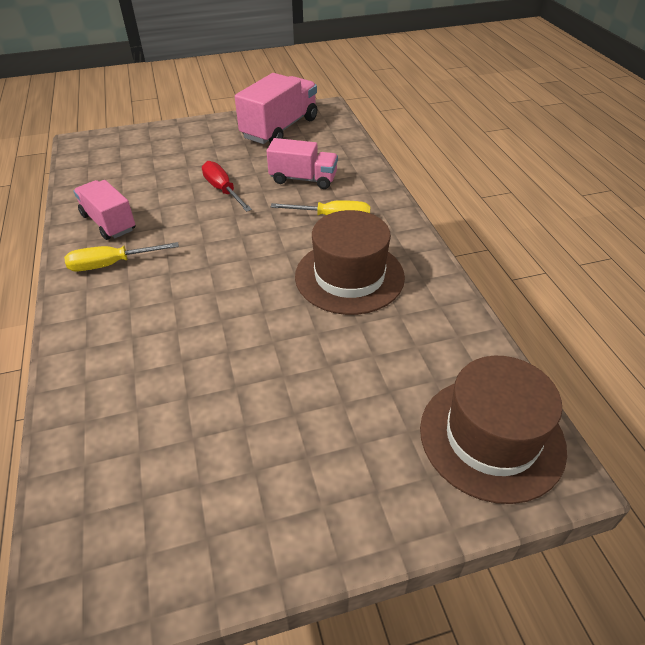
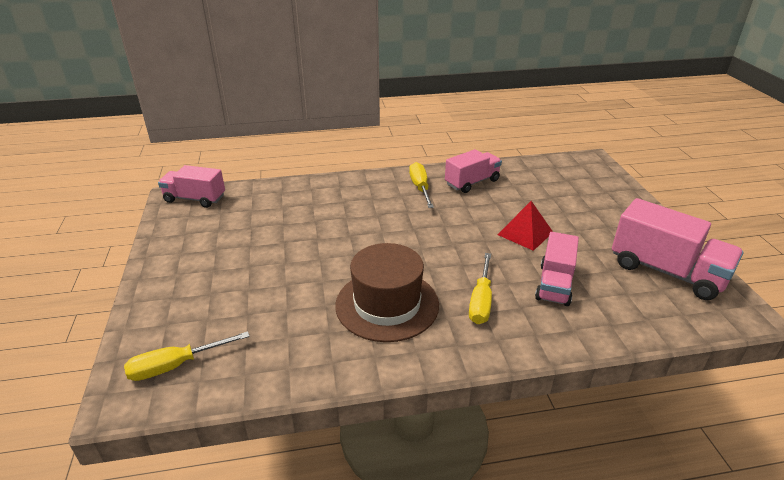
camera: 95 degrees right, 10 degrees down
(81, 565) = (195, 199): none -> pink truck
(223, 190) = (525, 233): red screwdriver -> red pyramid
(491, 437) = (176, 366): brown hat -> yellow screwdriver

